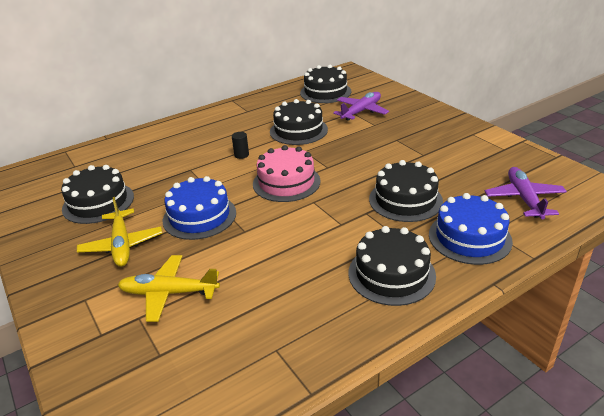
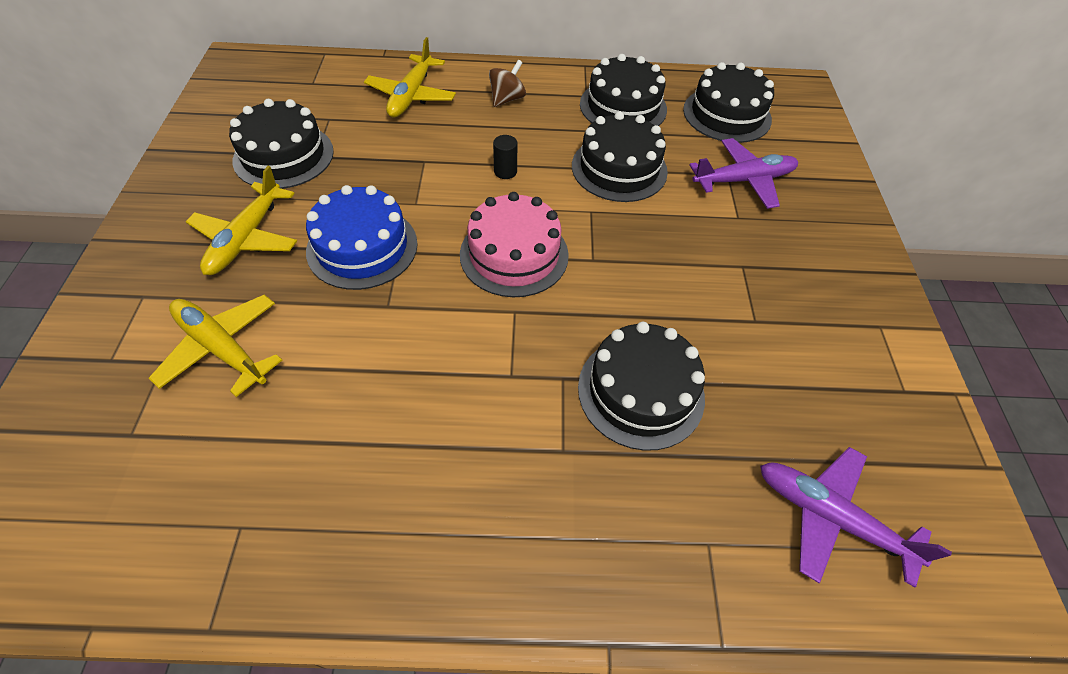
camera: 30 degrees right, 20 degrees up
(147, 147) = (411, 95): none -> yellow plane
(206, 128) = (507, 99): none -> brown spinning top
(391, 274) = (488, 513): black cake -> black cake (623, 106)
(469, 237) = (663, 530): blue cake -> none
(524, 199) = (831, 518): purple plane -> purple plane turned 90 degrees counterclockwise

